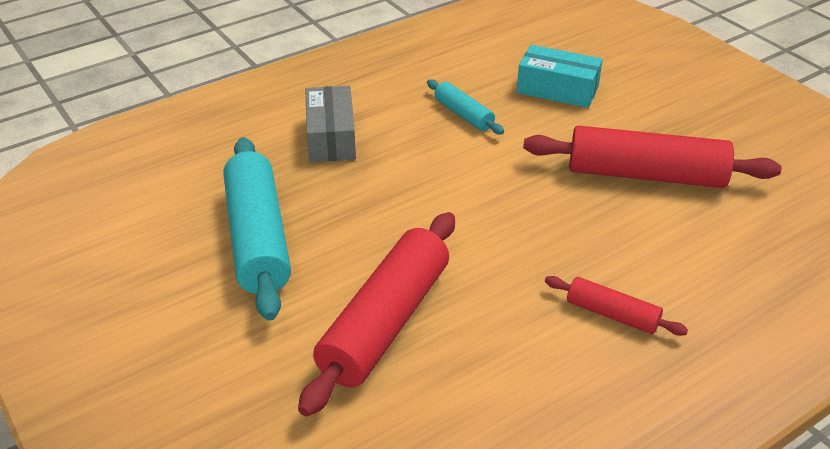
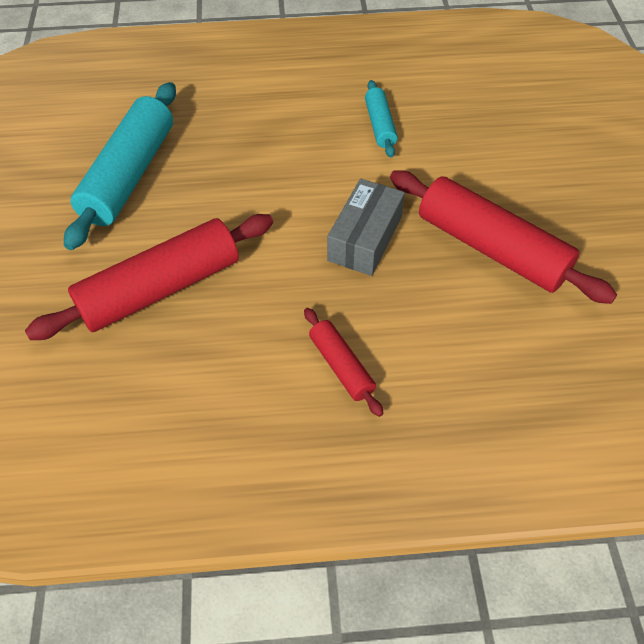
camera: 30 degrees right, 15 degrees up
(331, 137) = (254, 106): grey box -> grey box (365, 238)
(557, 90) = (486, 131): turquoise box -> none

